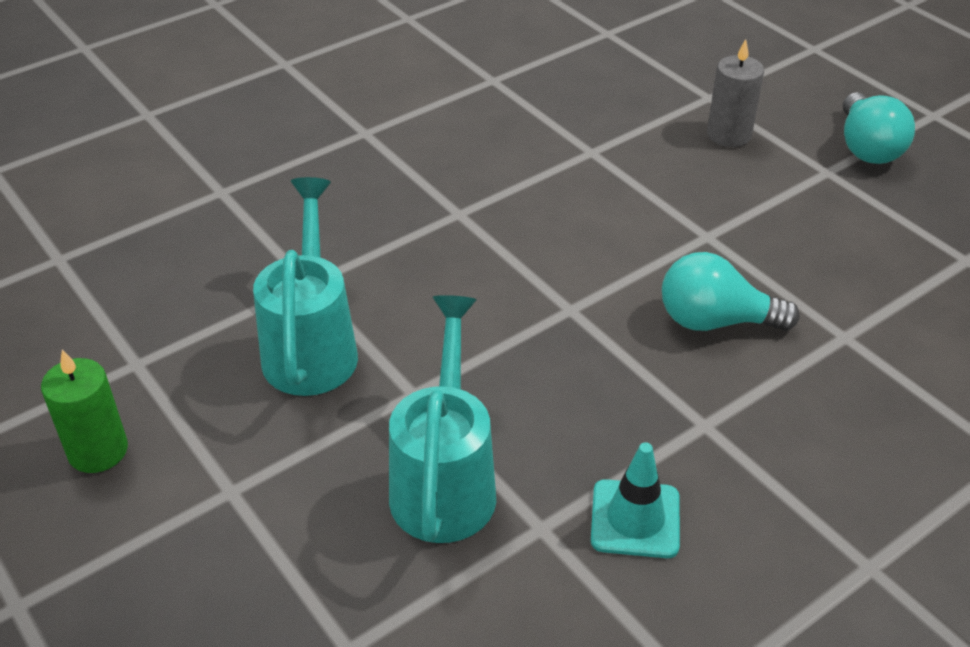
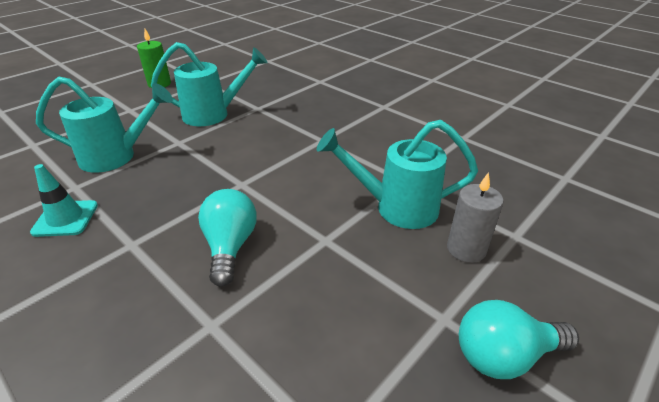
camera: 80 degrees right, 5 degrees down
(649, 169) = (396, 208): none -> turquoise watering can

